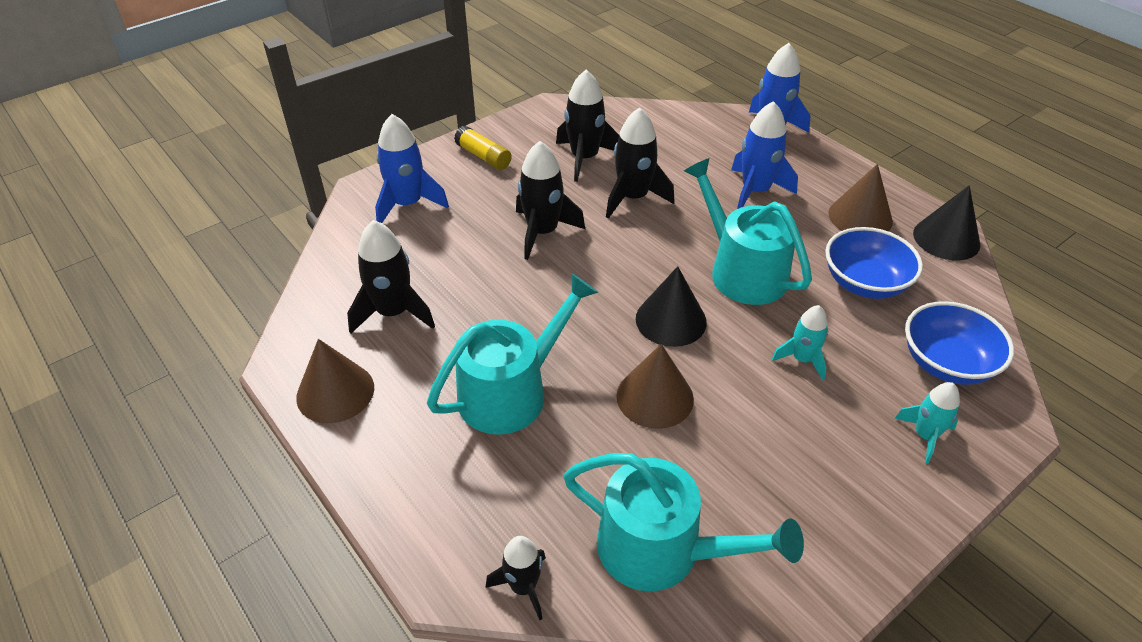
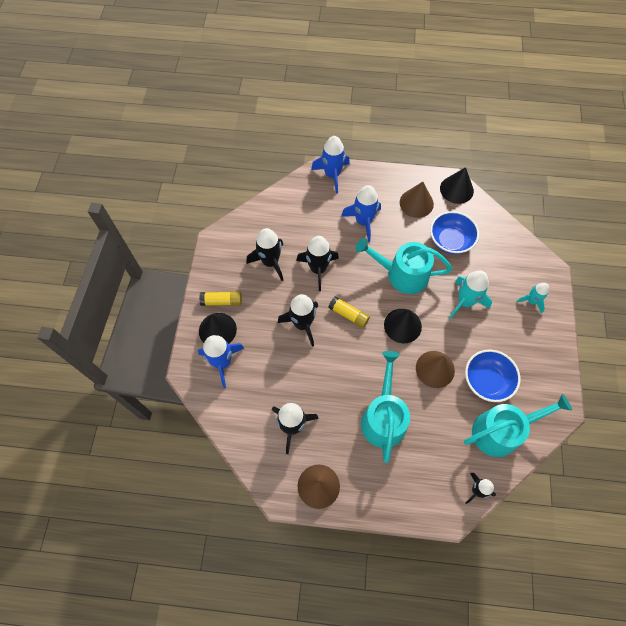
camera: 45 degrees left, 20 degrees up
(444, 176) = (217, 330): none -> black cone
(612, 261) = (348, 314): none -> yellow glue stick
(802, 359) = (465, 302): turquoise rocket -> turquoise rocket, size x1.63
(946, 363) = (510, 259): blue bowl -> blue bowl (486, 381)

